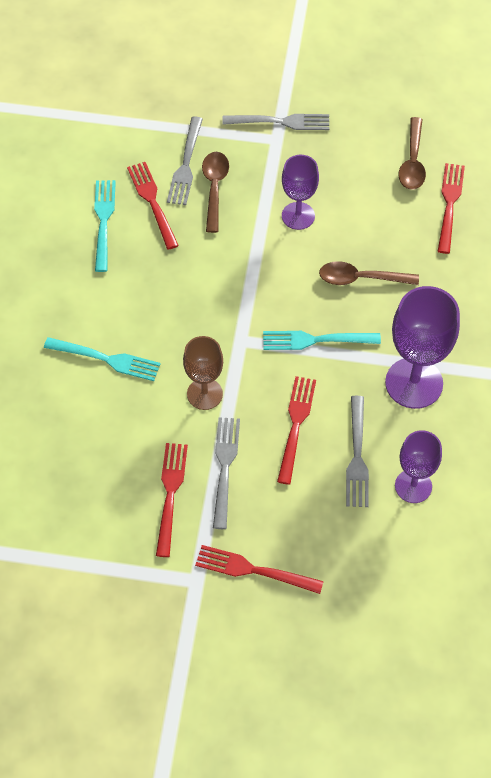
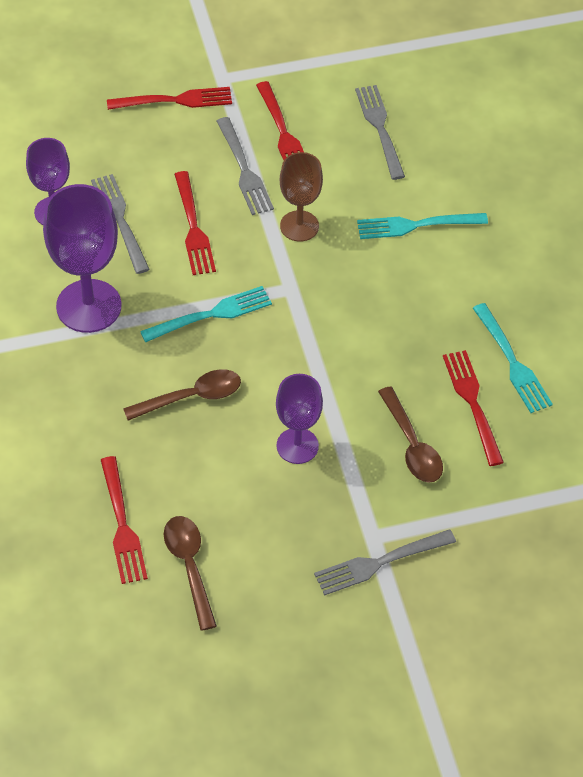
camera: 155 degrees right, 5 degrees down
(152, 202) = (472, 403): red fork -> red fork turned 150 degrees counterclockwise
(186, 164) = (462, 463): grey fork -> grey fork (380, 128)

